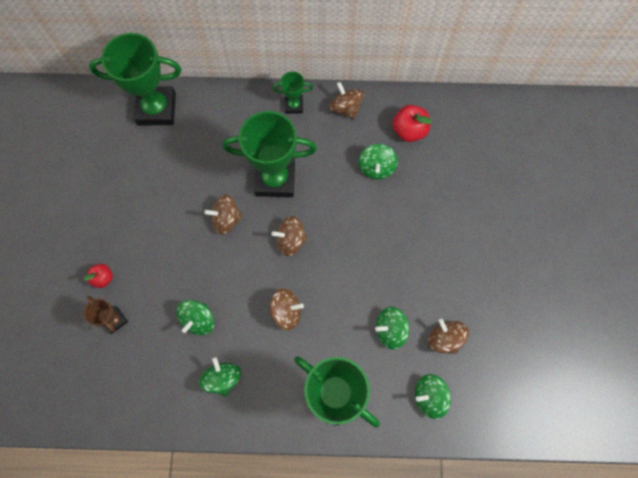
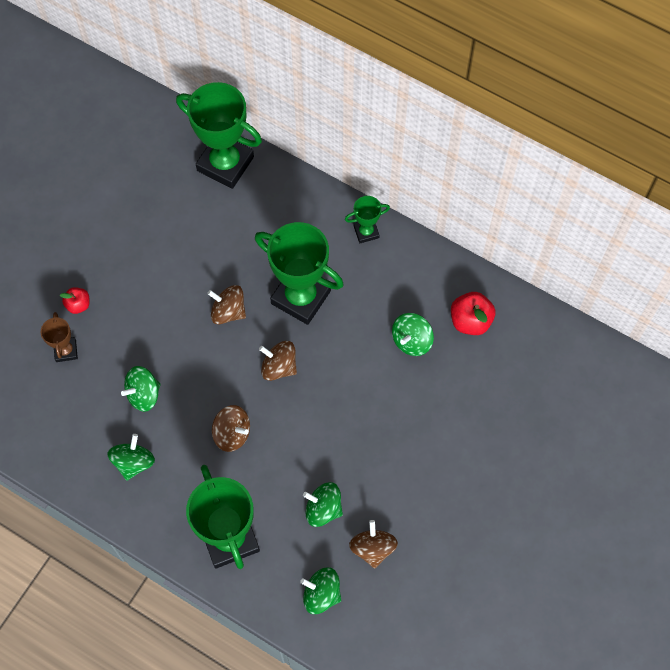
camera: 30 degrees right, 5 degrees down
(294, 105) = (366, 232): green trophy -> green trophy turned 45 degrees counterclockwise
(346, 108) = (418, 262): brown spinning top -> none

